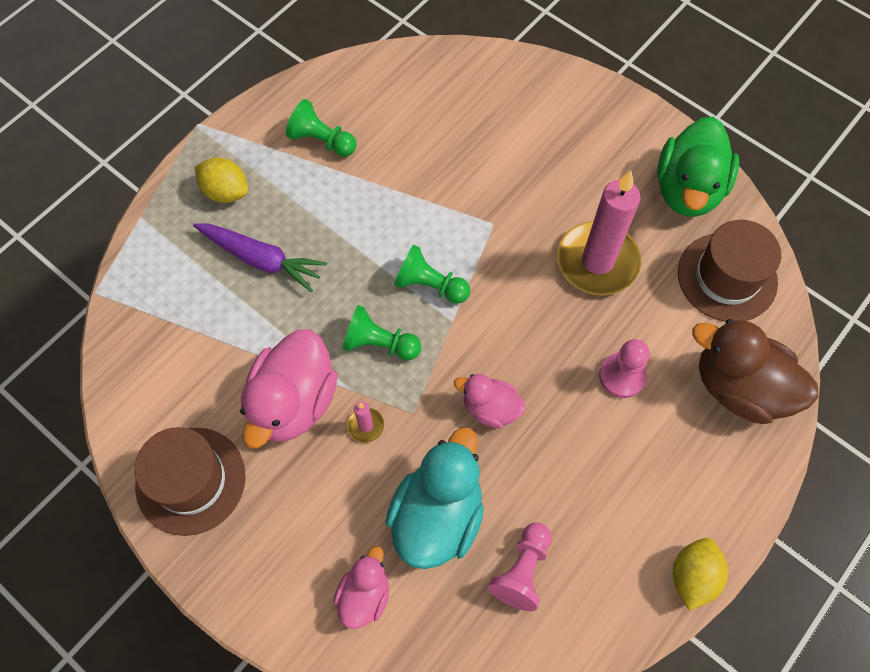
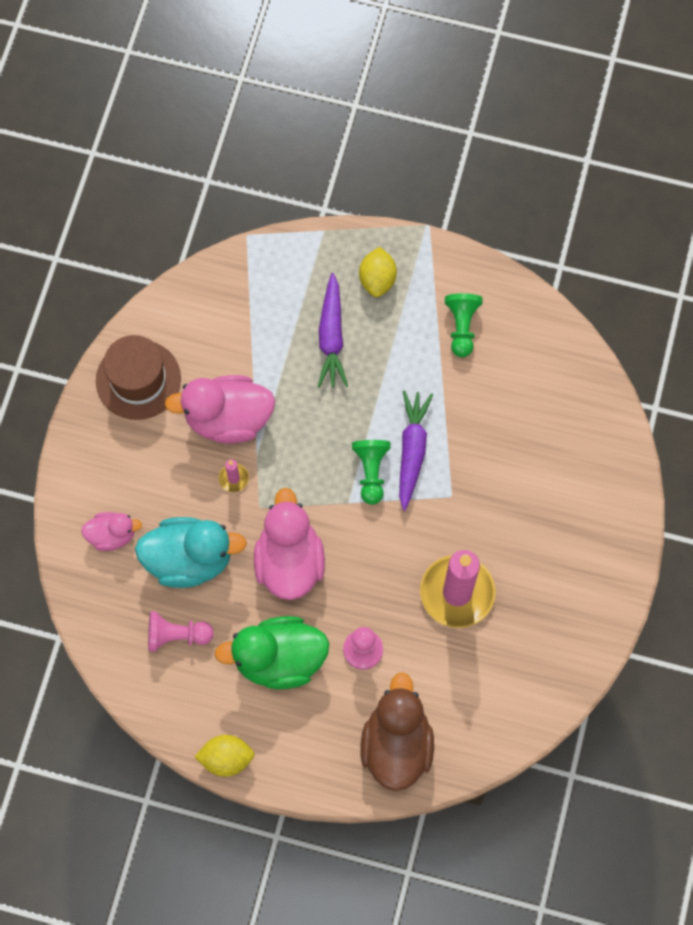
camera: 65 degrees right, 5 degrees up
(379, 343) = (303, 457): green pawn -> none
(427, 238) = (412, 451): none -> purple carrot
(490, 408) = (289, 562): pink duck -> pink duck, size x1.79
(688, 189) = (565, 641): green duck -> green duck (279, 659)
(727, 277) = (494, 702): brown hat -> none

